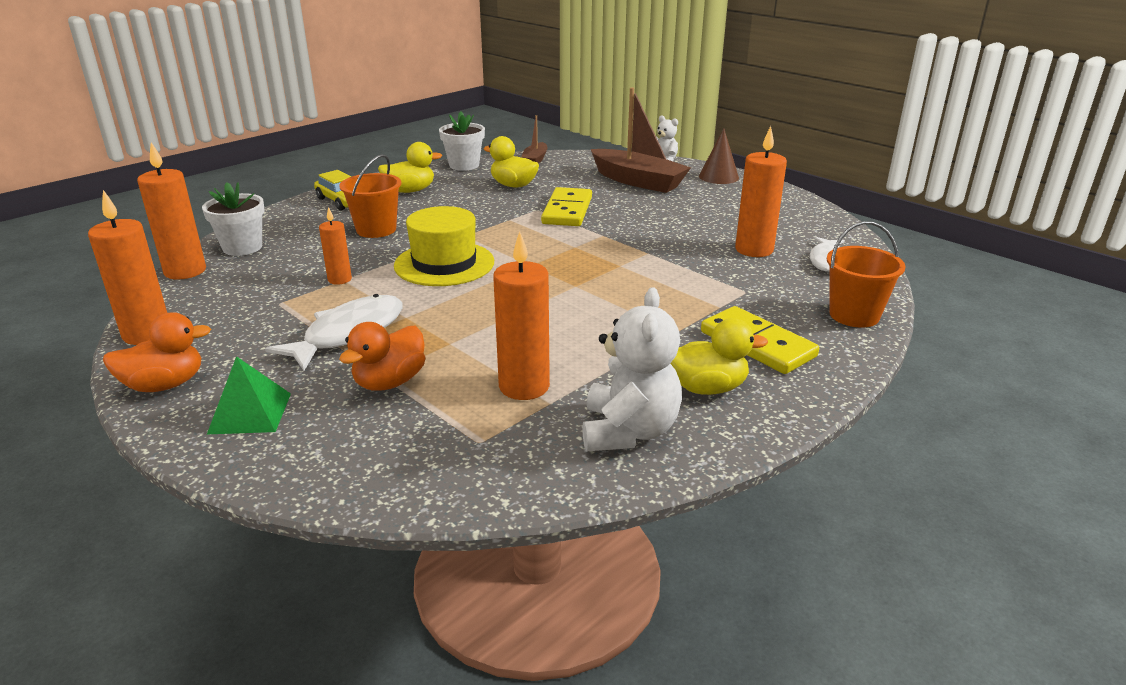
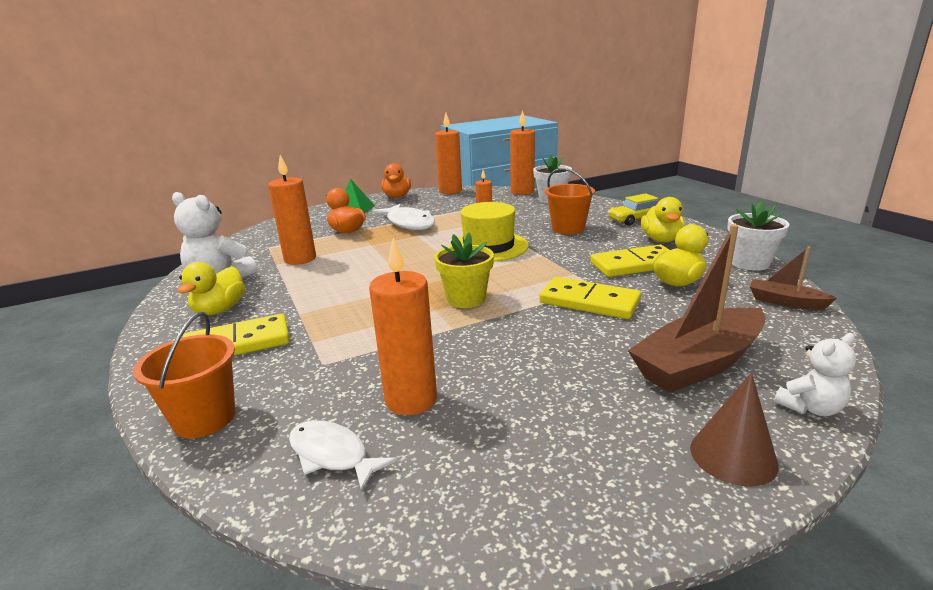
camera: 110 degrees right, 5 degrees down
(480, 199) = (635, 265): none -> yellow domino
(590, 255) = (466, 299): none -> yellow flower pot

